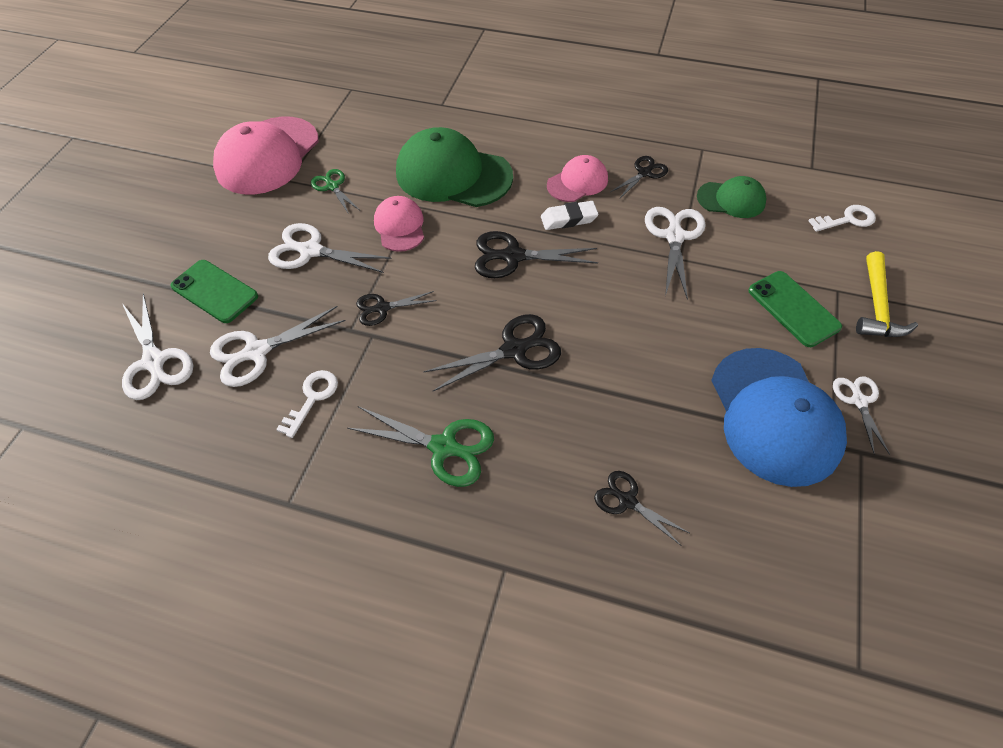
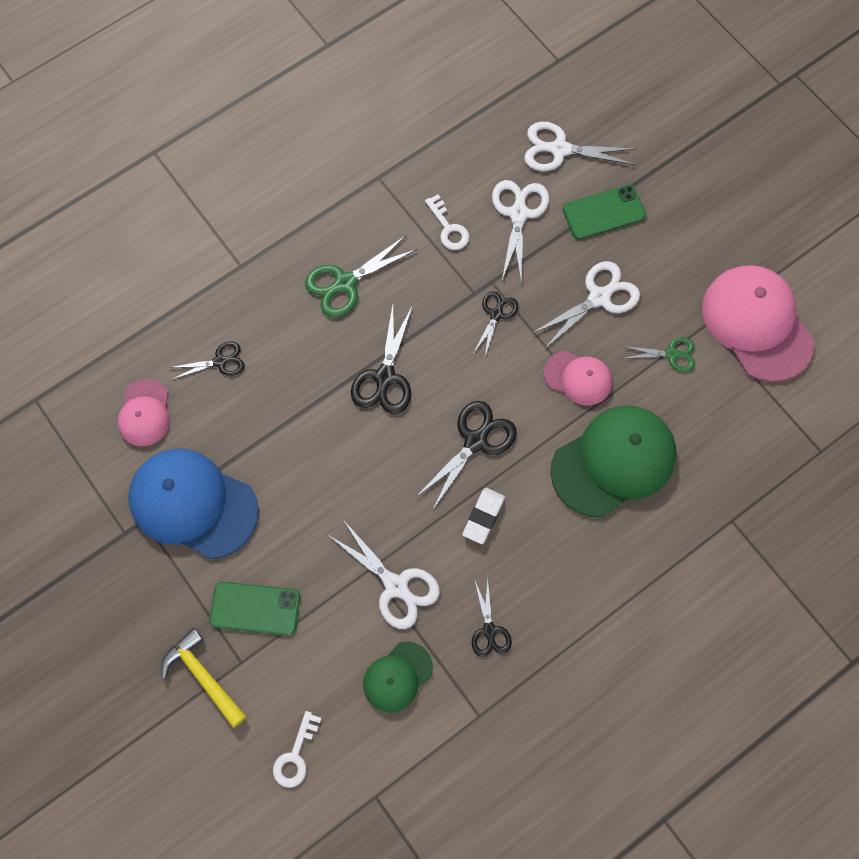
camera: 125 degrees right, 15 degrees up
(577, 182) = (522, 560): pink cap -> pink cap (144, 413)
(859, 401) = (153, 572): white scissors -> none

